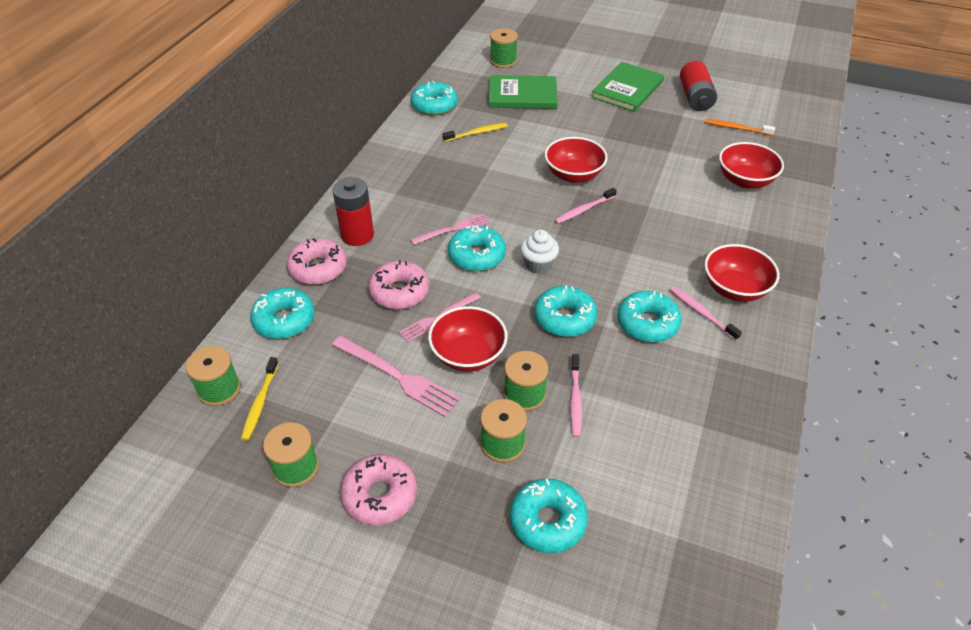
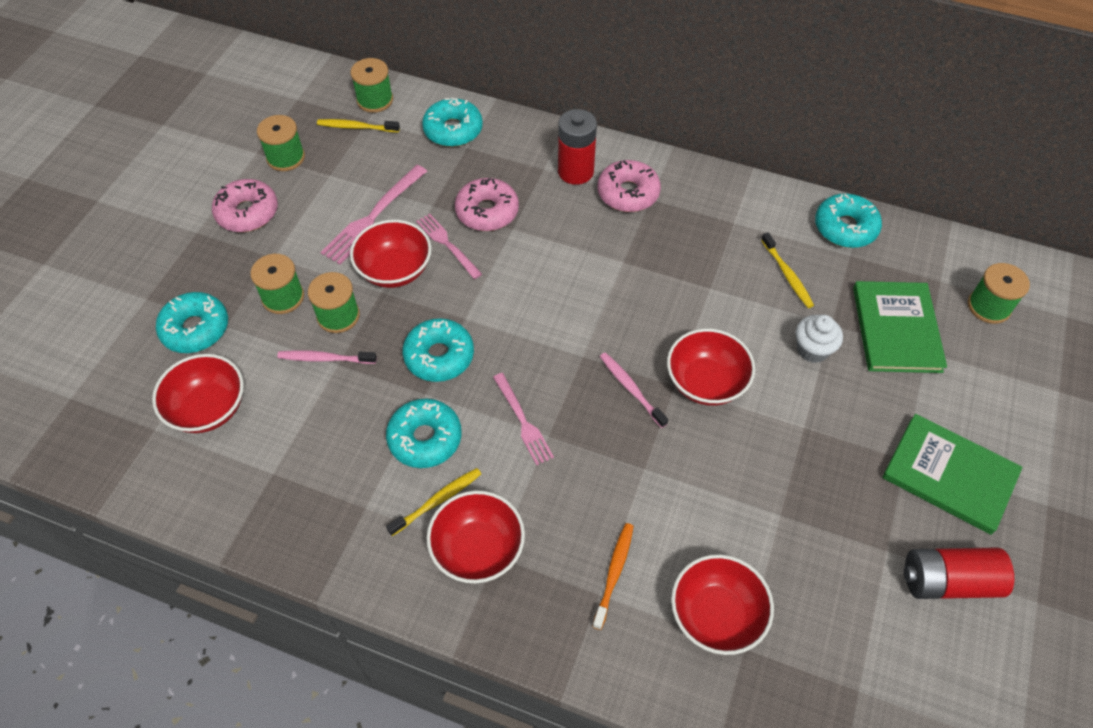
camera: 90 degrees right, 10 degrees up
(318, 268) = (524, 146): pink donut -> pink donut (628, 193)
(454, 229) = (588, 254): pink fork -> pink fork (523, 422)
(477, 255) = (542, 276): turquoise donut -> none
(538, 265) = (527, 334): white cupcake -> white cupcake (812, 349)
(644, 490) = (208, 408): none -> red bowl
(702, 313) = (437, 501): pink toothbrush -> yellow toothbrush
(736, 128) = (864, 633): orange toothbrush -> orange toothbrush (614, 574)

